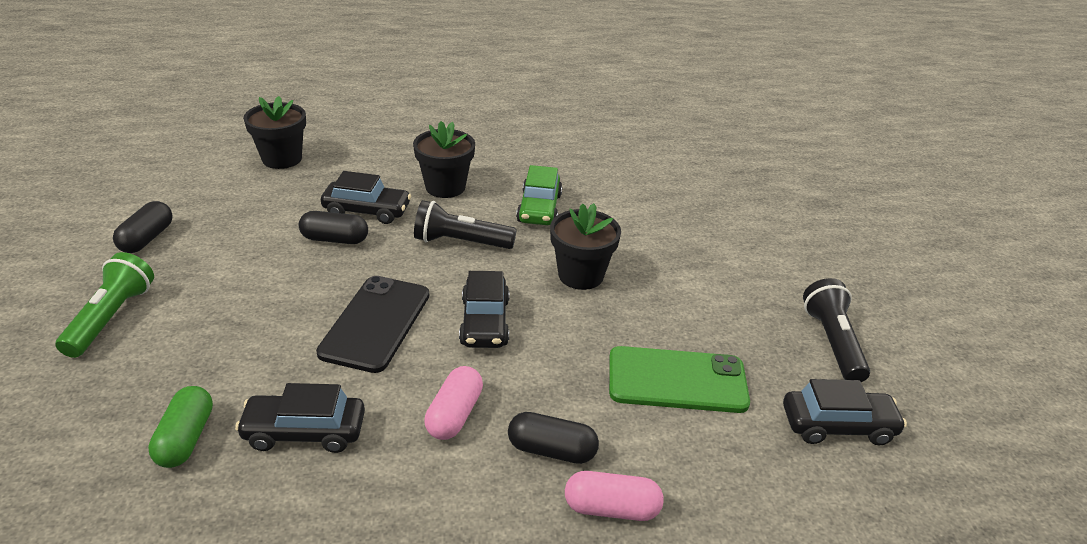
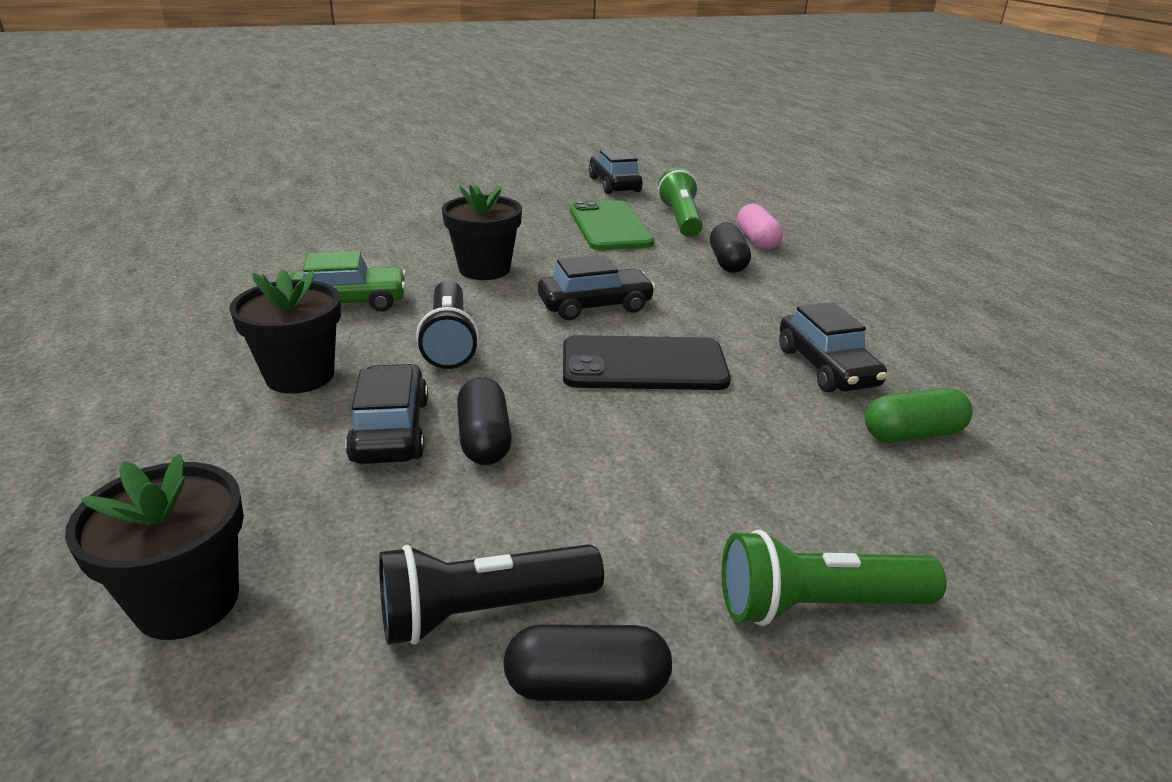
camera: 105 degrees left, 5 degrees down
(454, 414) = (731, 302): pink capsule -> none
(696, 453) = (680, 220): none -> green flashlight
(832, 342) = (524, 183): black flashlight -> black flashlight (483, 612)

